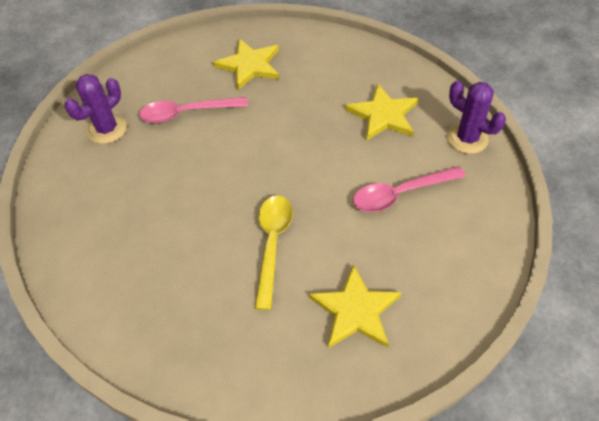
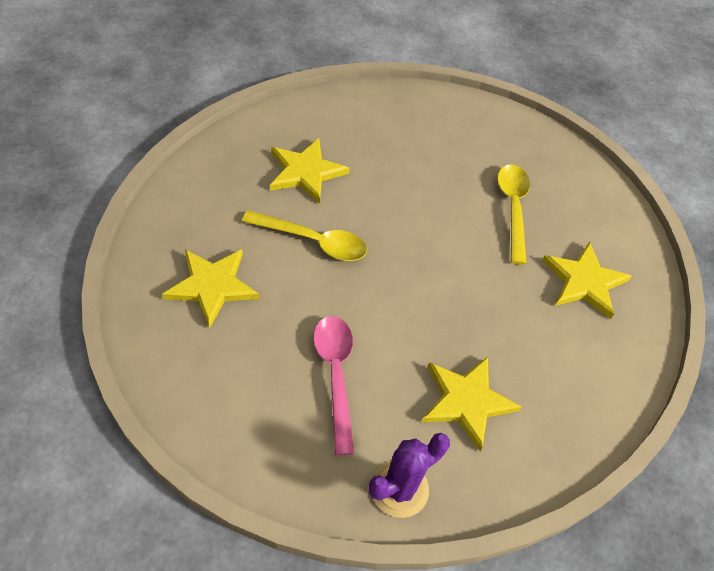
camera: 95 degrees right, 0 degrees up
(107, 129) = (503, 144): purple cactus -> none
(184, 275) = (305, 172): none -> yellow star
(186, 113) = (513, 208): pink spoon -> yellow spoon

